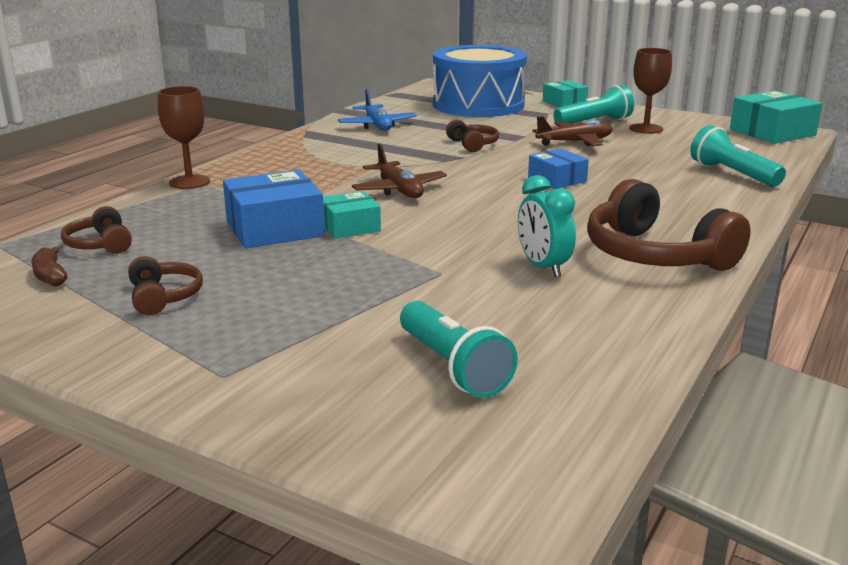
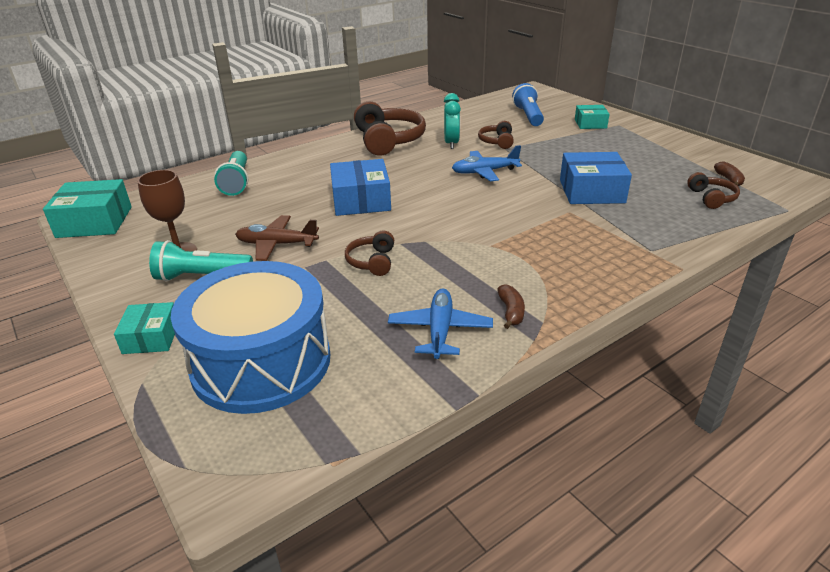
camera: 155 degrees left, 10 degrees up
(164, 297) = (654, 158): brown headphones -> brown headphones (497, 141)
(189, 182) = (666, 256): brown goblet -> none
(330, 137) = (511, 312): none -> brown banana
(349, 227) = (541, 184): turquoise box -> turquoise box (590, 124)
(399, 190) = (487, 211): brown plane -> none
(442, 230) = (484, 172): none -> blue plane
(453, 367) = (528, 116): turquoise flashlight -> blue flashlight
(557, 179) = (361, 200): blue box -> blue box, size x1.64

